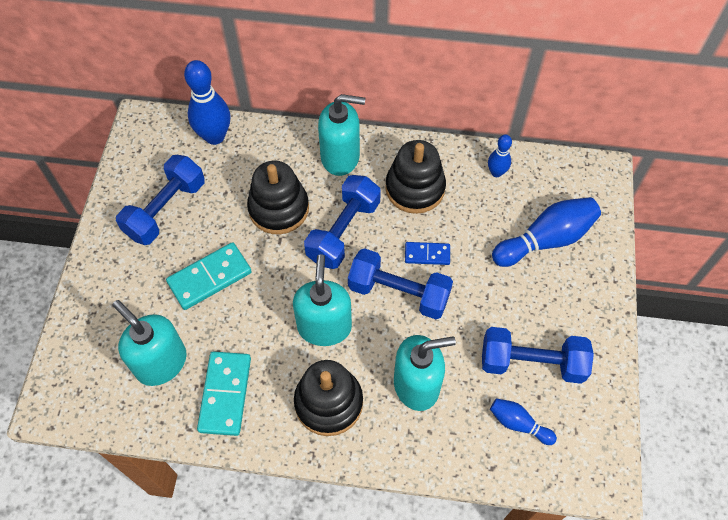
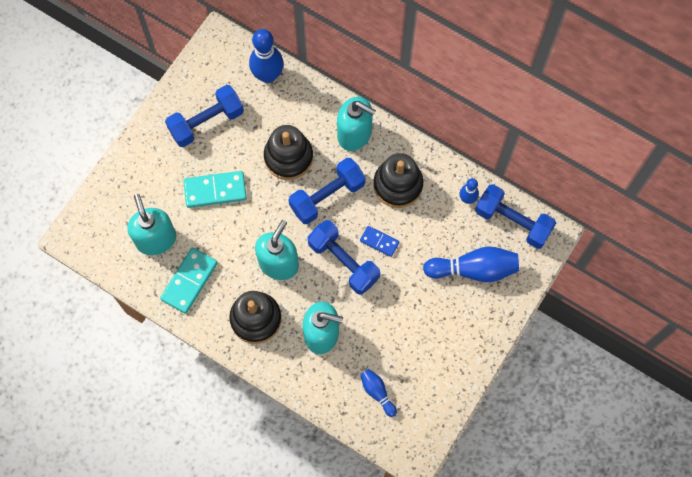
camera: 25 degrees right, 10 degrees up
(531, 363) = (410, 355): blue dumbbell -> blue dumbbell (513, 221)

